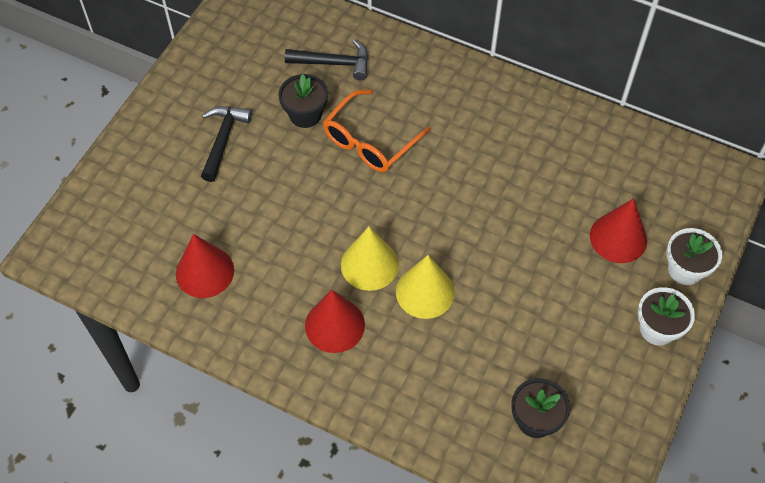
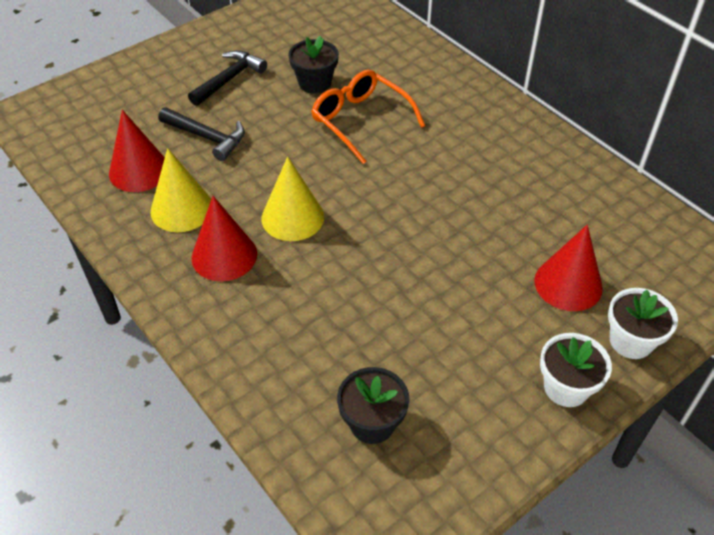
camera: 25 degrees right, 10 degrees down
(334, 63) = (367, 54): black hammer -> black hammer (207, 137)
(370, 141) = (360, 121): orange glasses -> orange glasses turned 75 degrees clockwise
(425, 292) = (331, 259): yellow cone -> yellow cone (182, 209)

